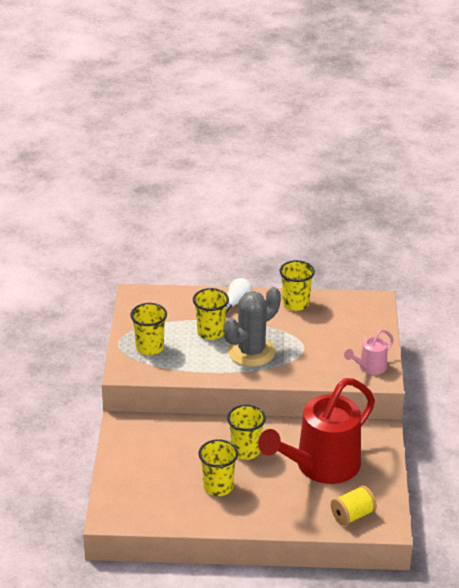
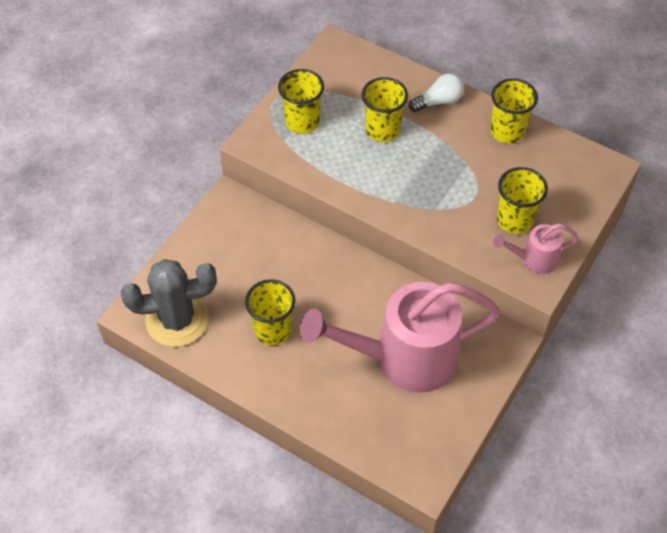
camera: 30 degrees right, 20 degrees up
(245, 451) = (335, 297): yellow cup -> yellow cup (514, 220)
(251, 352) = (410, 176): grey cactus -> grey cactus (177, 320)
(320, 467) = (403, 358): red watering can -> pink watering can
(352, 515) = (393, 443): yellow spool -> none

